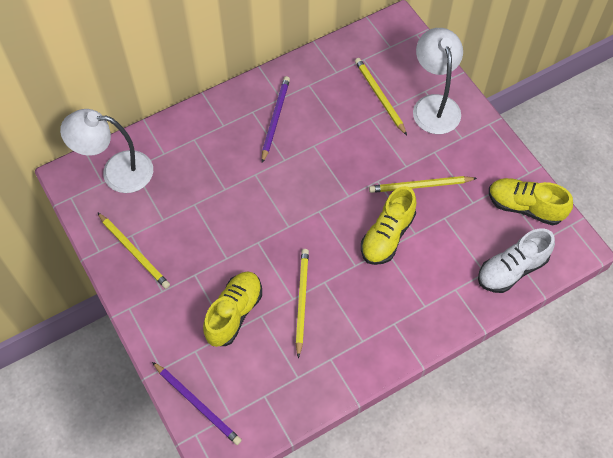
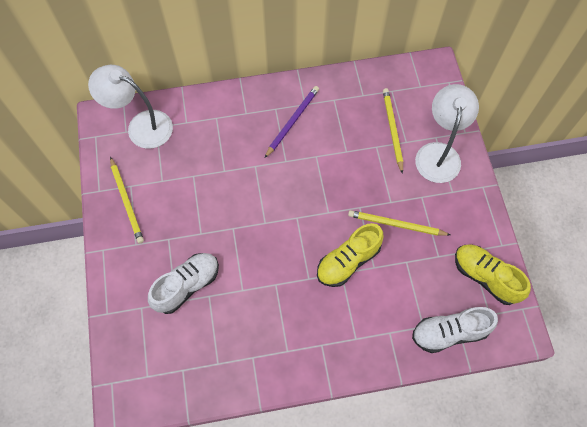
camera: 20 degrees right, 5 degrees up
(197, 404) = (124, 356): purple pencil -> none
(234, 313) = (187, 286): yellow shoe -> white shoe
(301, 301) = (249, 295): yellow pencil -> none

